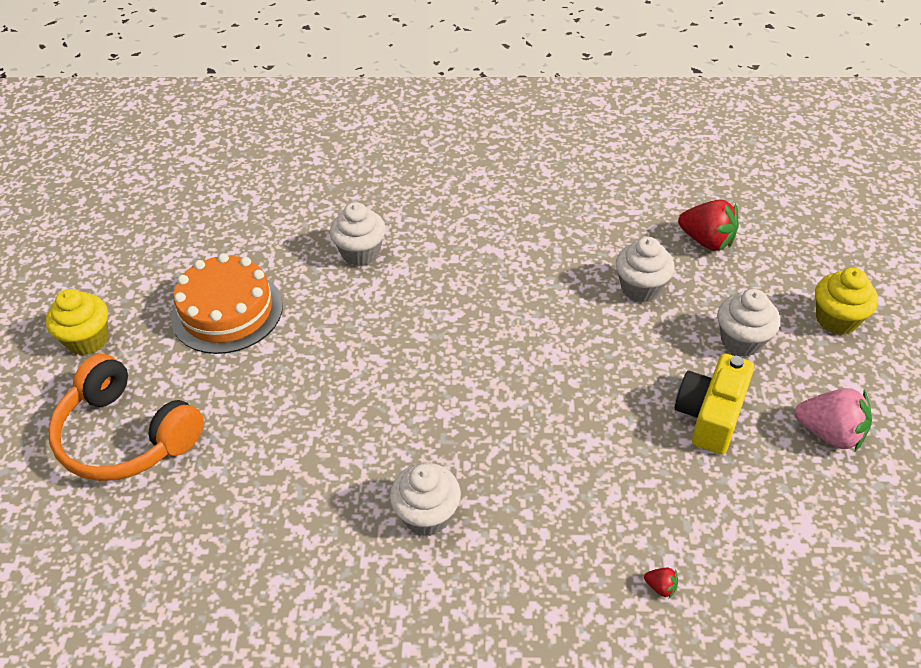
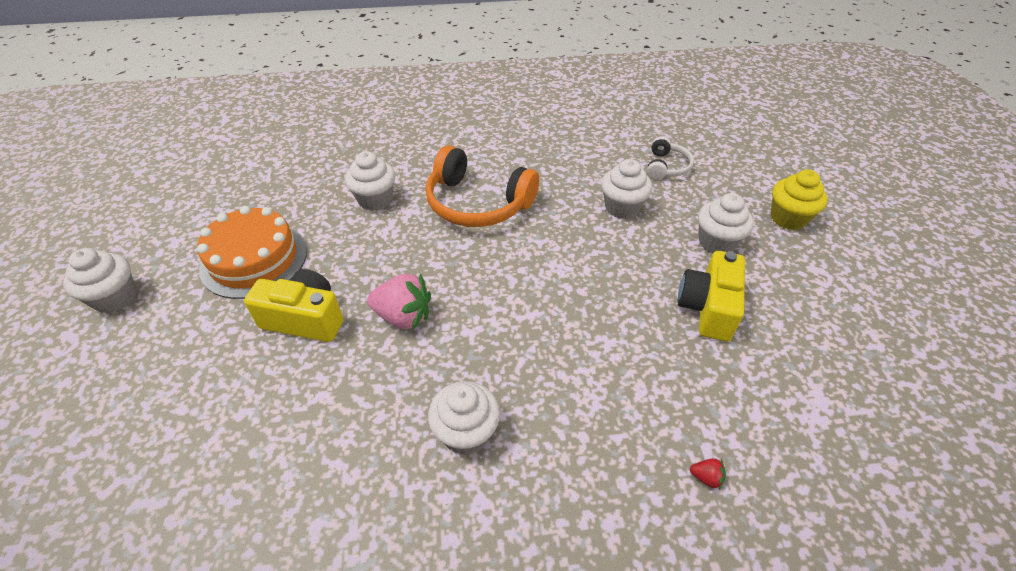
camera: 10 degrees left, 0 degrees up
(88, 340) = (115, 298): yellow cupcake -> white cupcake
(126, 436) = (152, 387): orange headphones -> orange headphones (477, 203)
(276, 382) = (305, 319): none -> yellow camera
(706, 241) = (666, 167): red strawberry -> white headphones
(829, 433) = (813, 312): pink strawberry -> pink strawberry (403, 316)

